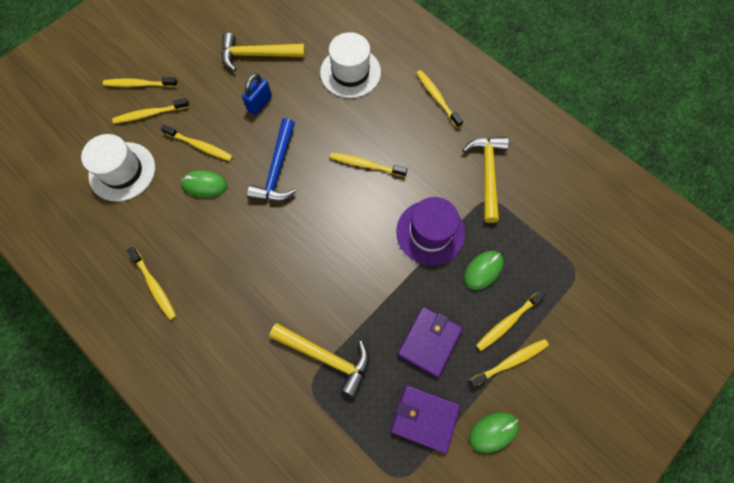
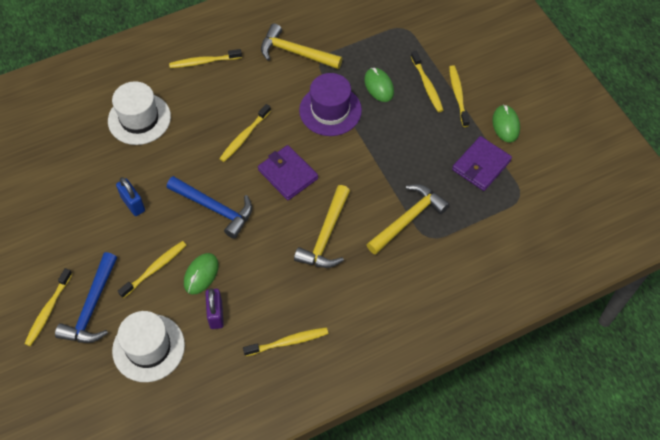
camera: 70 degrees left, 10 degrees down
(150, 114) = (92, 307): yellow toothbrush -> blue hammer
(167, 212) = (216, 314): none -> purple padlock
(257, 55) = (74, 191): yellow hammer -> yellow hammer (326, 236)
(429, 341) = (423, 142): purple wallet -> purple wallet (288, 174)

